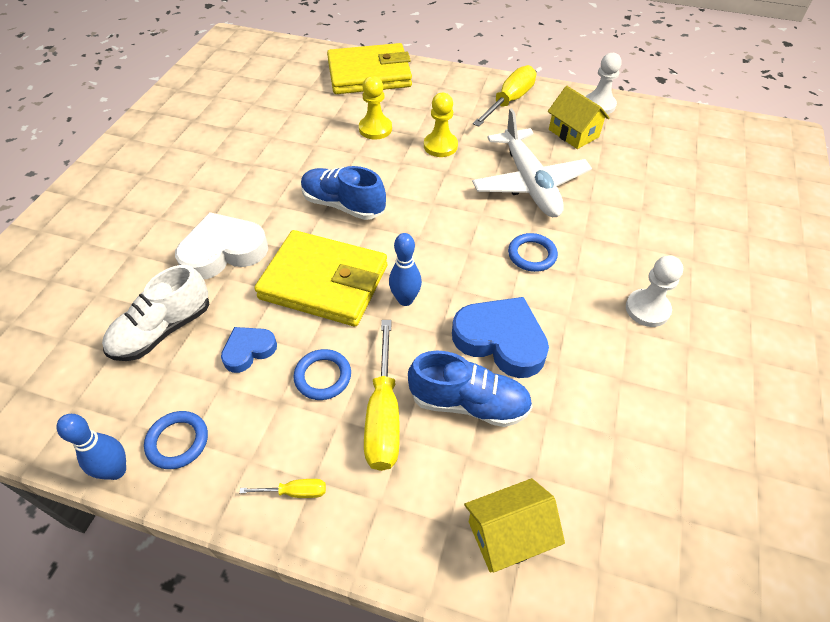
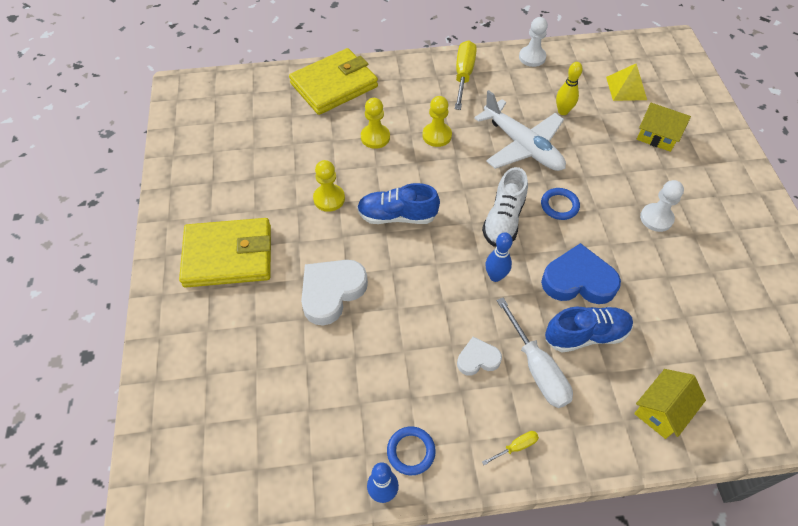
camera: 25 degrees left, 5 degrees up
(163, 330) = (334, 375): white shoe -> white shoe (503, 220)
(248, 350) = (411, 363): blue heart -> none
(288, 168) = (329, 199): none -> yellow pawn
(323, 376) = (477, 359): blue ring -> white heart
(324, 282) = (428, 286): yellow wallet -> yellow wallet (228, 256)
(383, 416) = (537, 369): yellow screwdriver -> white screwdriver
(573, 133) = (528, 90): yellow house -> yellow house (657, 136)
(601, 164) = (563, 111): none -> yellow bowling pin
(696, 164) = (626, 88): none -> yellow pyramid

